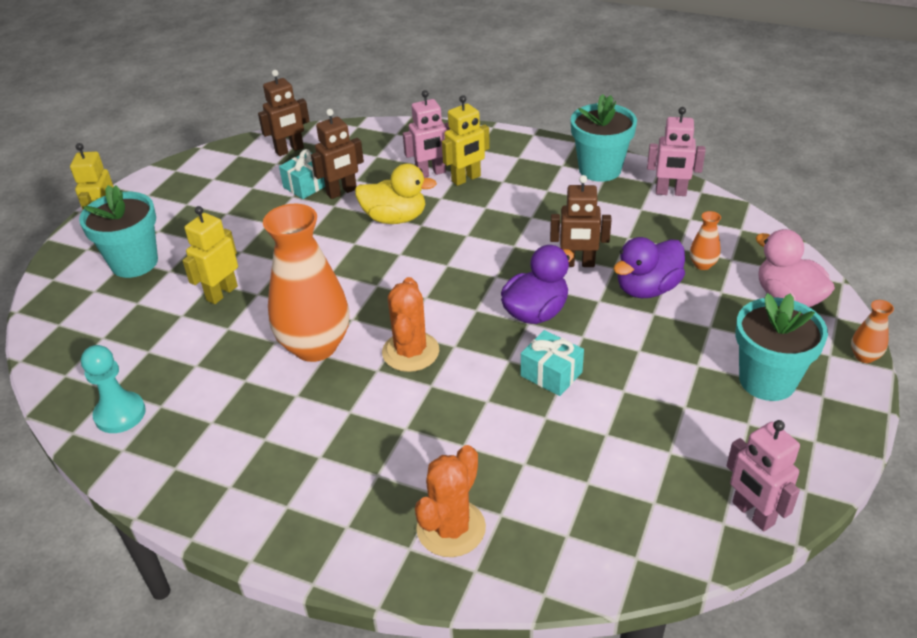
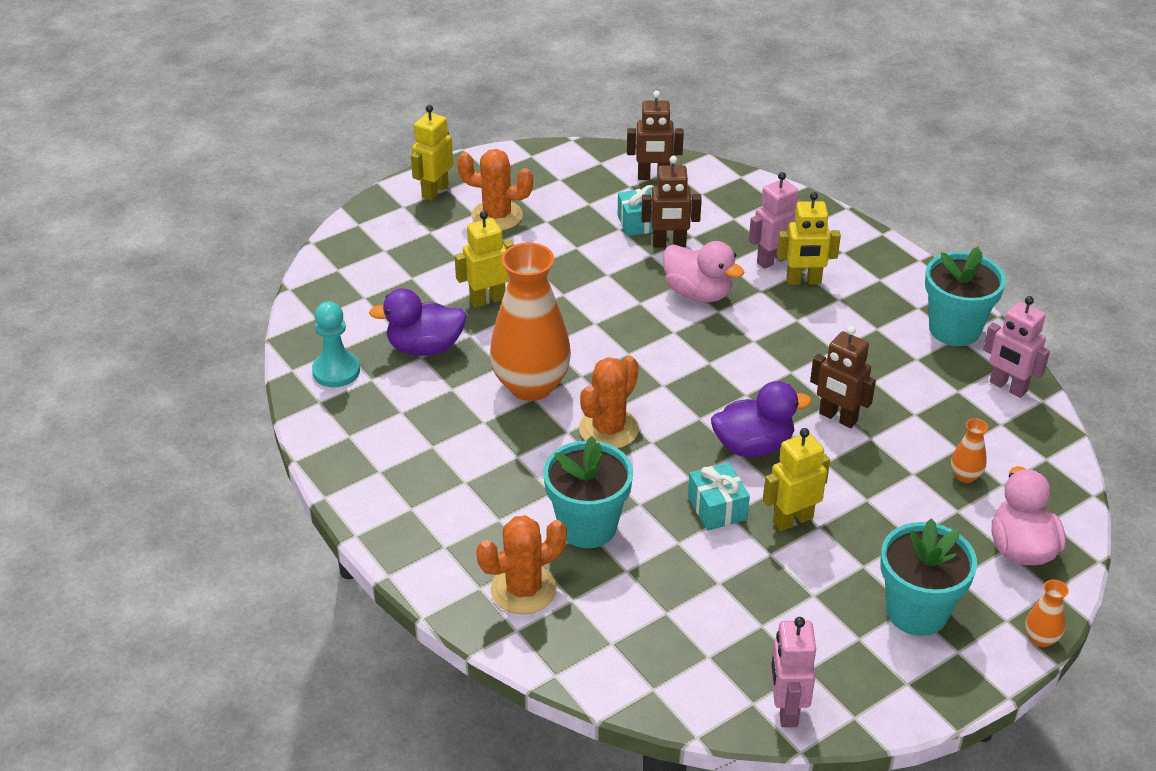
camera: 30 degrees right, 0 degrees up
(134, 263) = (434, 237): turquoise flower pot -> turquoise flower pot (587, 526)
(179, 225) = (497, 216): none -> orange cactus
(395, 218) = (698, 293): yellow duck -> pink duck
(431, 173) = (773, 260): pink robot -> pink robot turned 135 degrees clockwise
(615, 355) = (792, 520): none -> yellow robot
(647, 289) = (884, 473): purple duck -> purple duck (425, 348)

